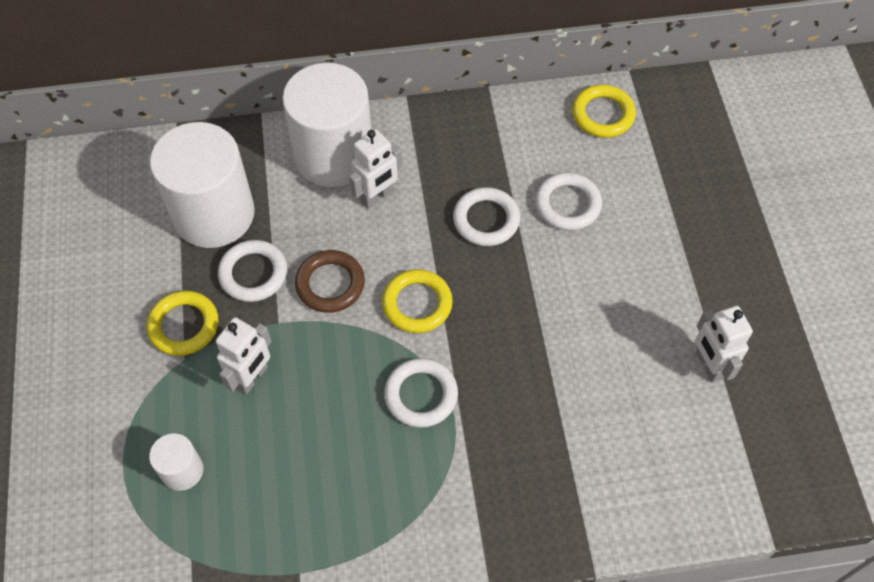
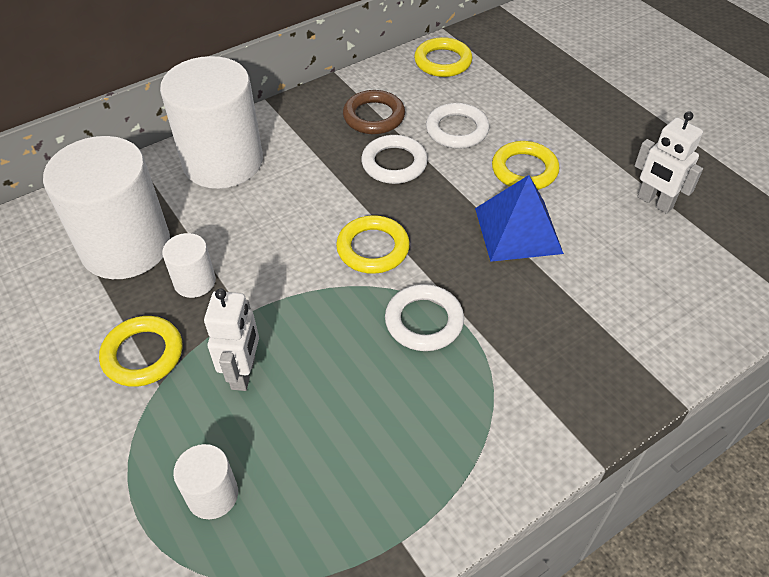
camera: 25 degrees left, 10 degrees down
(253, 273) = (194, 281): white ring -> white cylinder
(330, 284) = (279, 262): brown ring -> brown ring (374, 116)
(377, 197) = (283, 179): white robot -> none
(558, 340) = (518, 230): none -> blue pyramid
(605, 277) = (524, 170): none -> yellow ring

